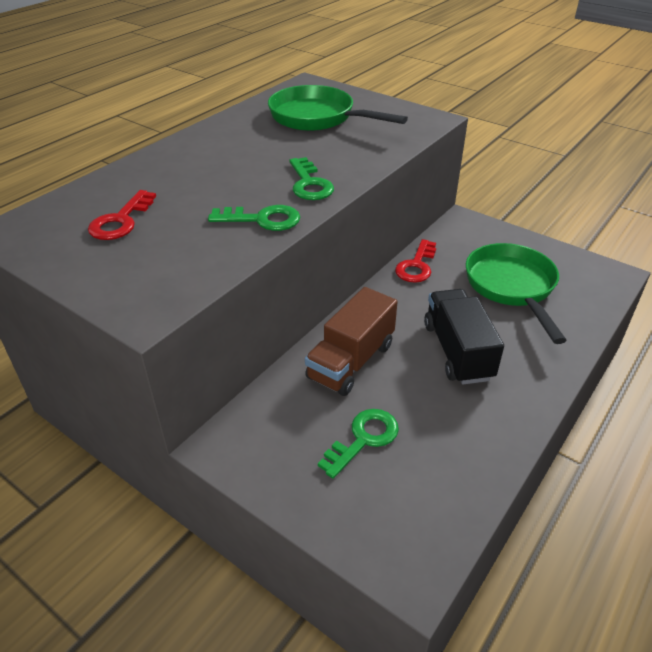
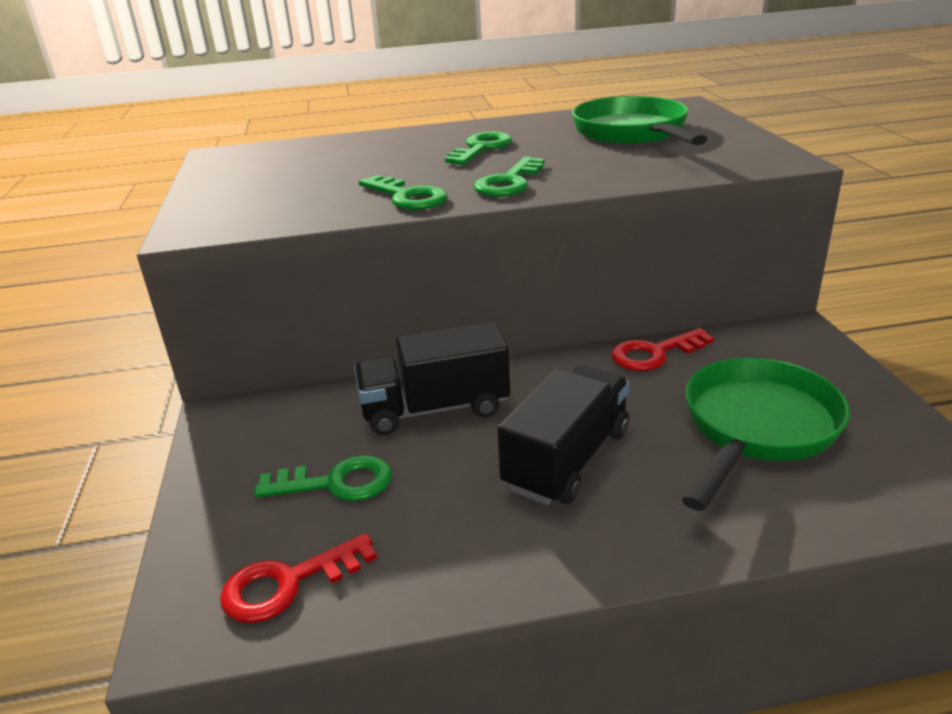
camera: 45 degrees right, 10 degrees down
(120, 221) = (300, 167): red key -> red key (287, 583)
(237, 159) = (481, 148): none -> green key
(351, 361) = (435, 409): brown truck -> black truck

